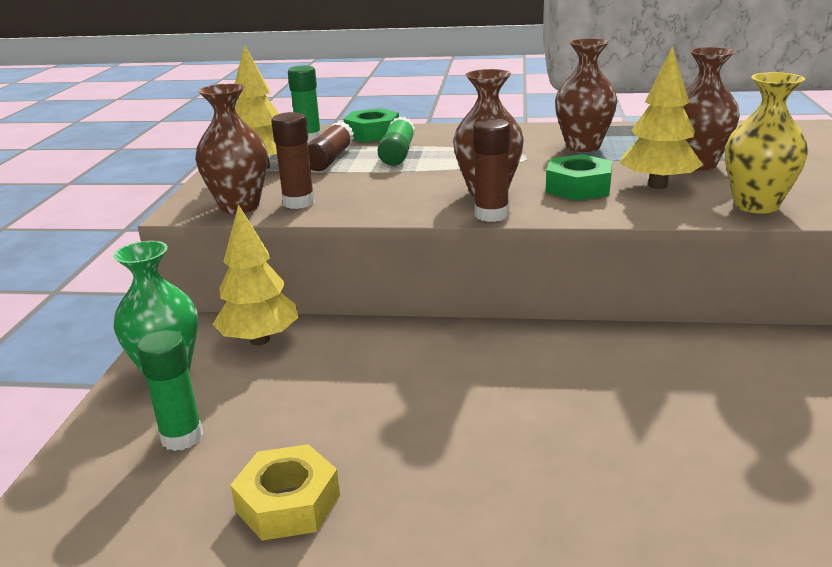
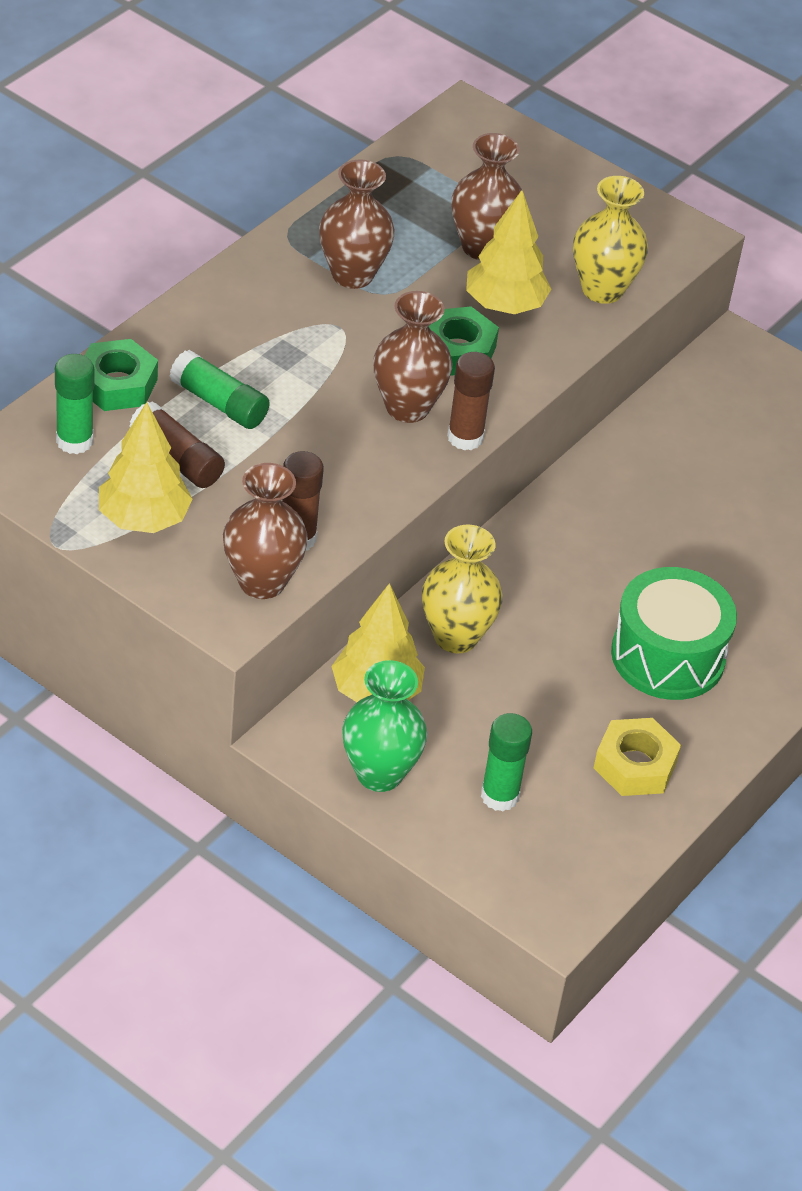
camera: 65 degrees left, 20 degrees up
(358, 349) = (456, 636): none -> yellow vase
(466, 464) = (668, 656): none -> green drum

